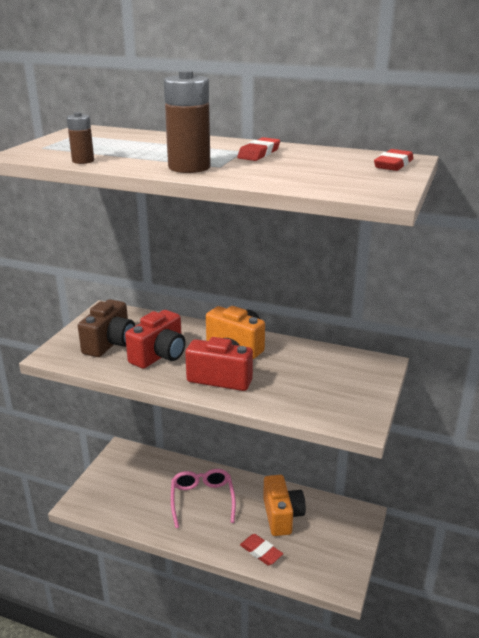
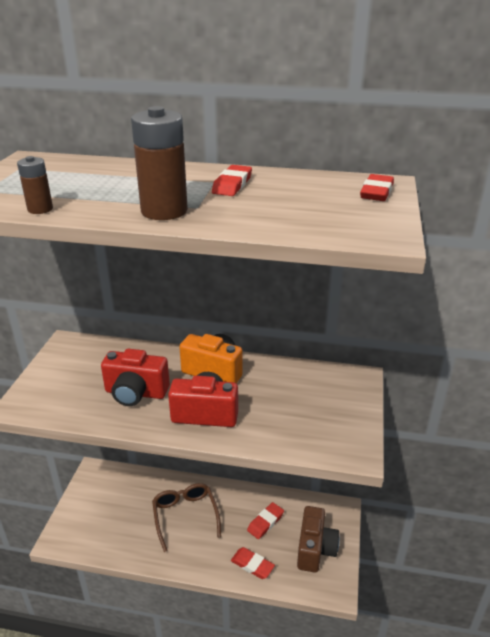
camera: 10 degrees left, 5 degrees up
(110, 344) = (80, 384): brown camera -> brown camera (315, 549)
(159, 355) = (136, 393): red camera -> red camera turned 75 degrees clockwise
(202, 500) = (185, 516): pink glasses -> brown glasses
(282, 516) = (265, 522): orange camera -> red eraser

